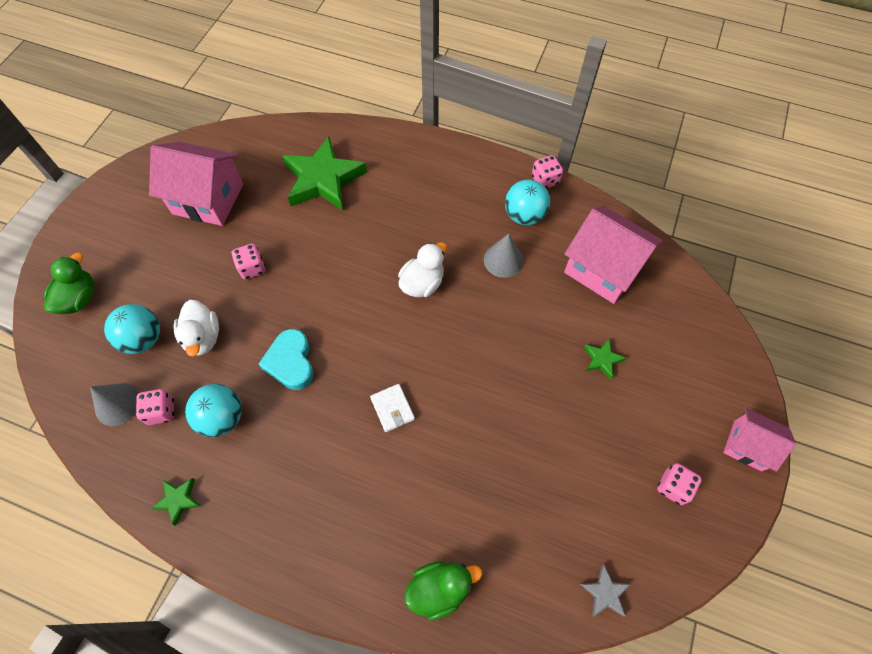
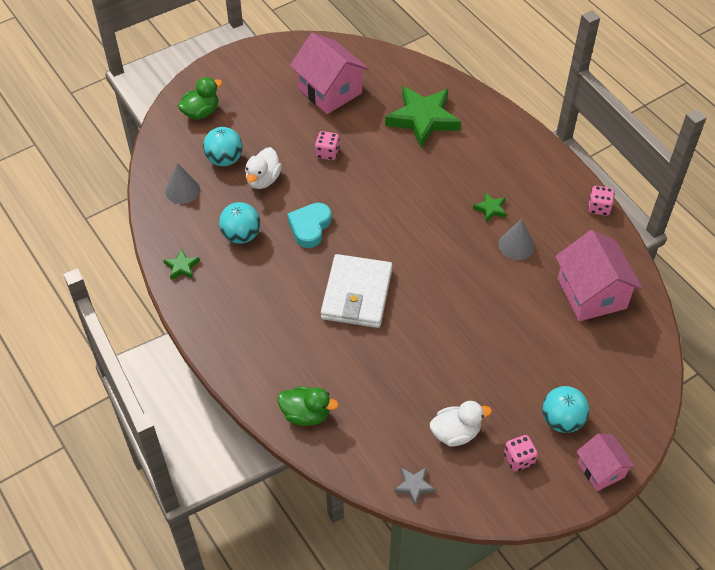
camera: 35 degrees right, 10 degrees down
(161, 411) = (206, 210): pink dice -> none
(392, 408) = (357, 294): white wallet -> white wallet, size x2.22
(422, 283) = (441, 228): white duck -> white duck (455, 433)
(524, 215) = (559, 224): turquoise ball -> turquoise ball (562, 420)
(602, 359) = (536, 351): green star -> green star (490, 209)

